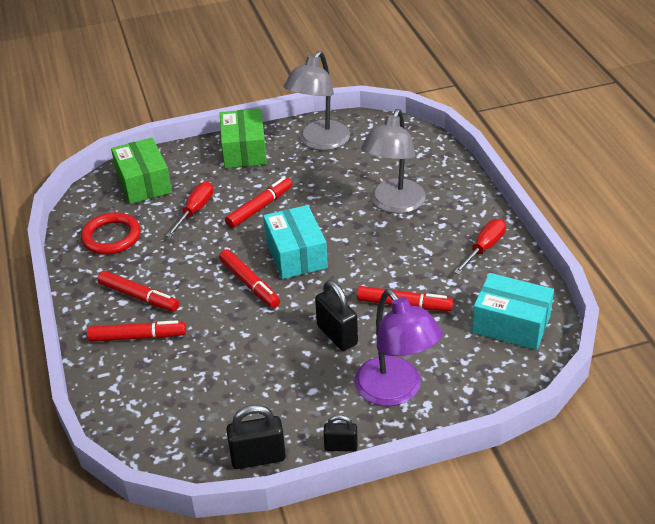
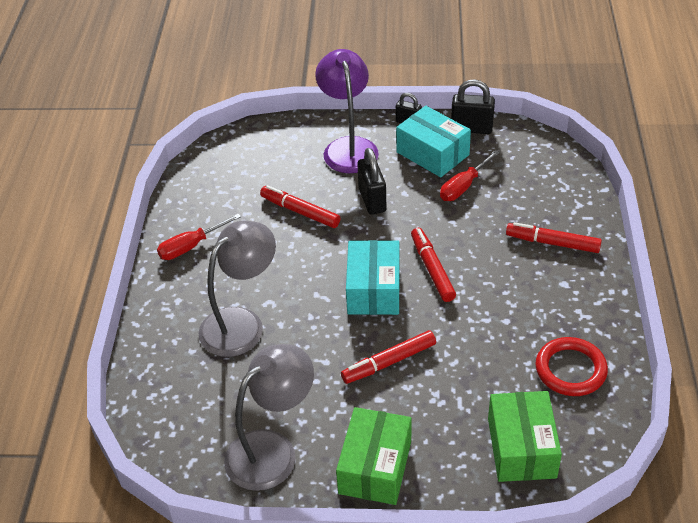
camera: 160 degrees left, 5 degrees up
(139, 297) = (546, 284): red marker -> none
(195, 211) = (465, 380): red screwdriver -> red screwdriver (464, 186)
(511, 324) = (224, 173): turquoise box -> turquoise box (432, 153)

